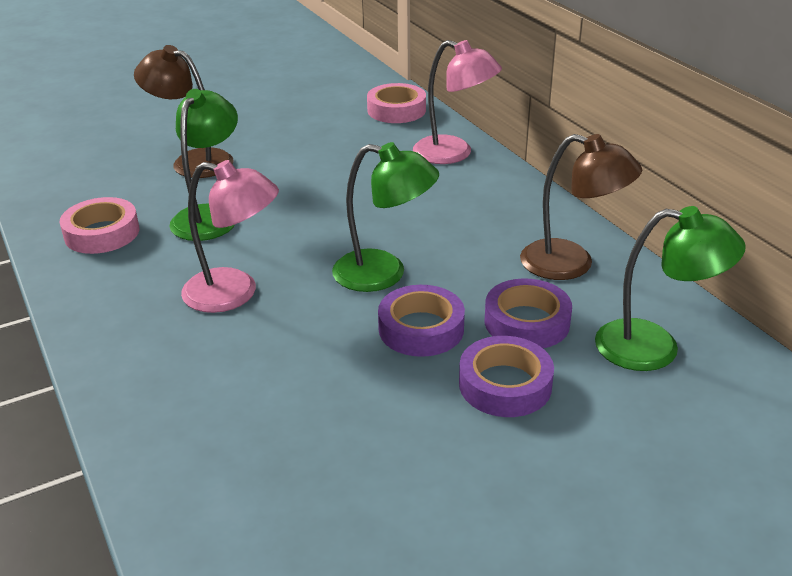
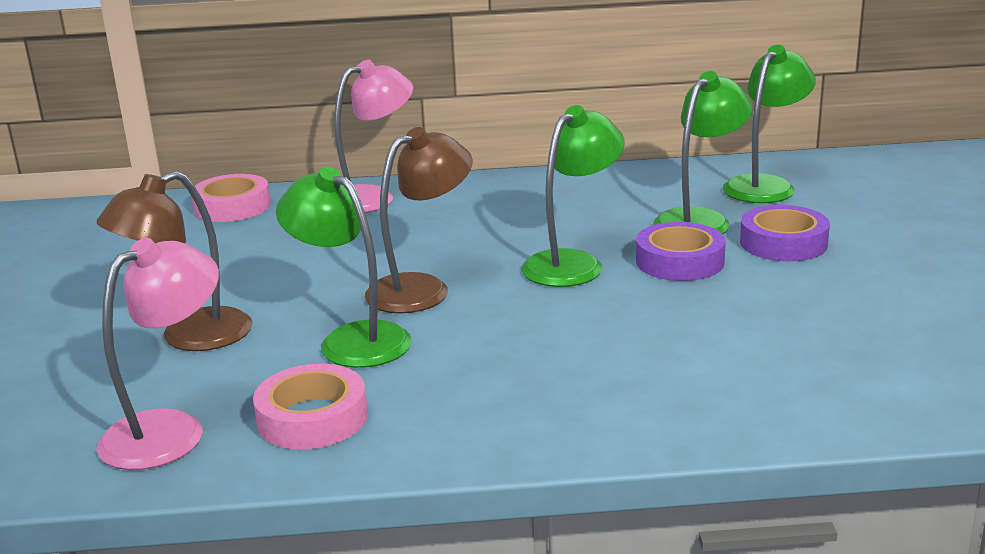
camera: 65 degrees left, 10 degrees down
(235, 293) = (543, 342): pink lamp -> pink lamp (170, 430)
(527, 322) = (700, 220): purple tape -> green lamp
(571, 264) = (625, 188): brown lamp -> brown lamp (422, 289)

